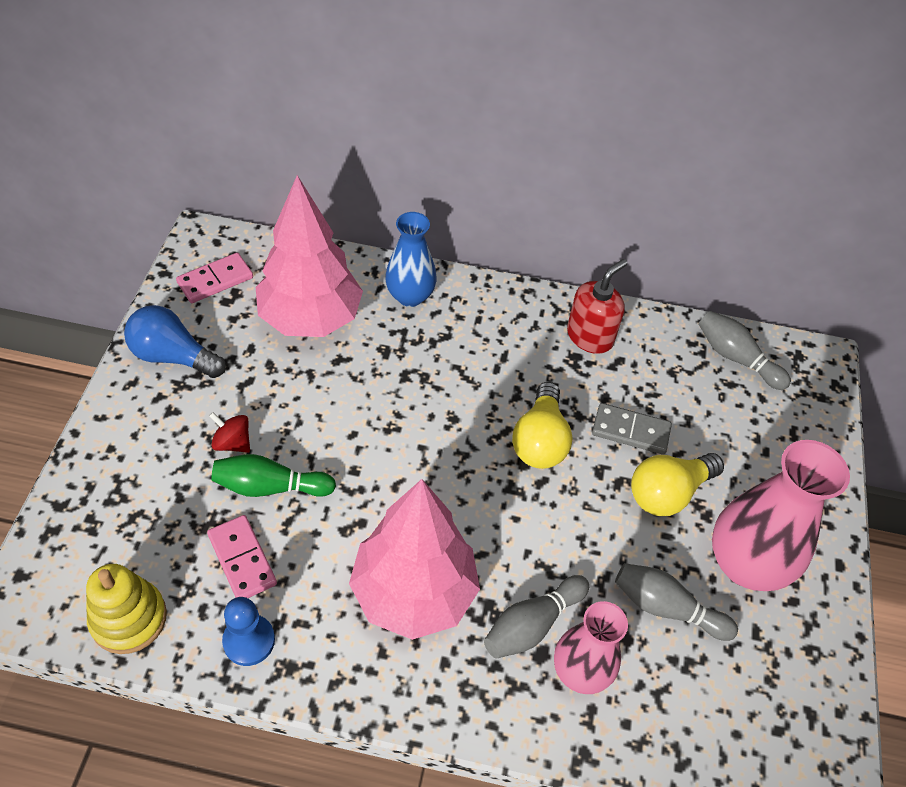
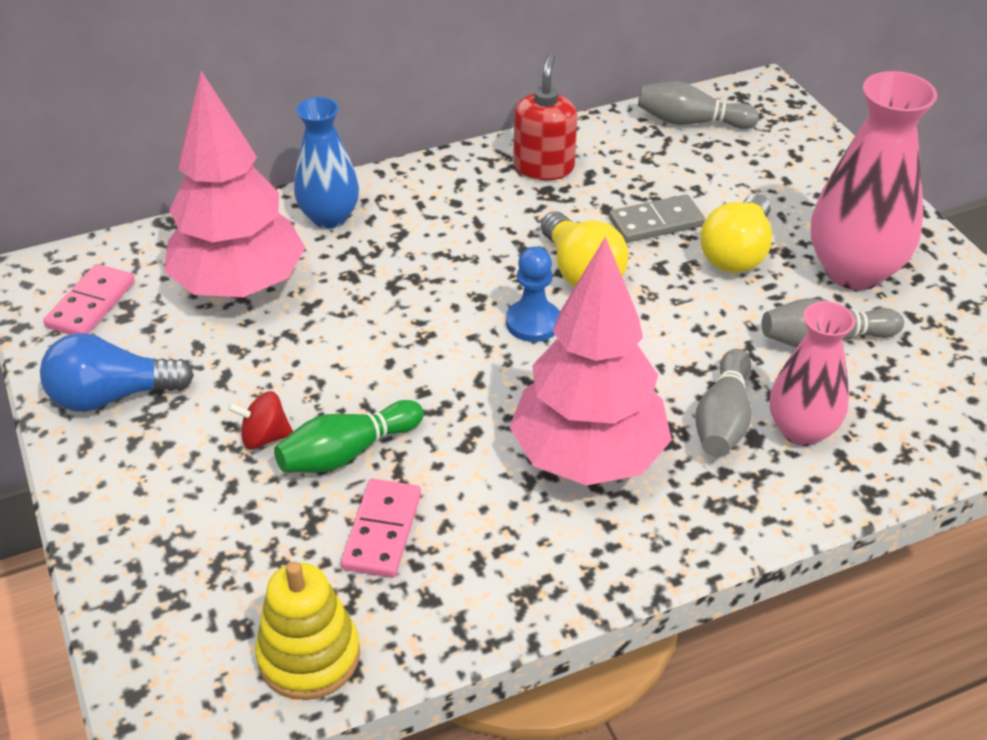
camera: 30 degrees left, 10 degrees down
(242, 559) = (382, 531): pink domino -> pink domino turned 75 degrees clockwise
(249, 641) = (463, 595): blue pawn -> blue pawn (533, 323)

